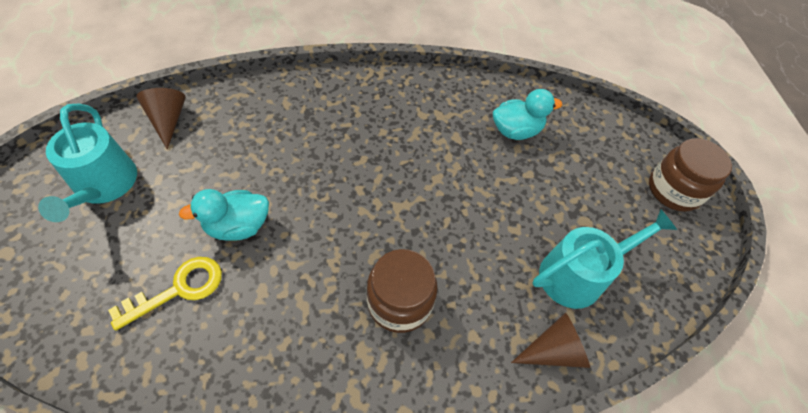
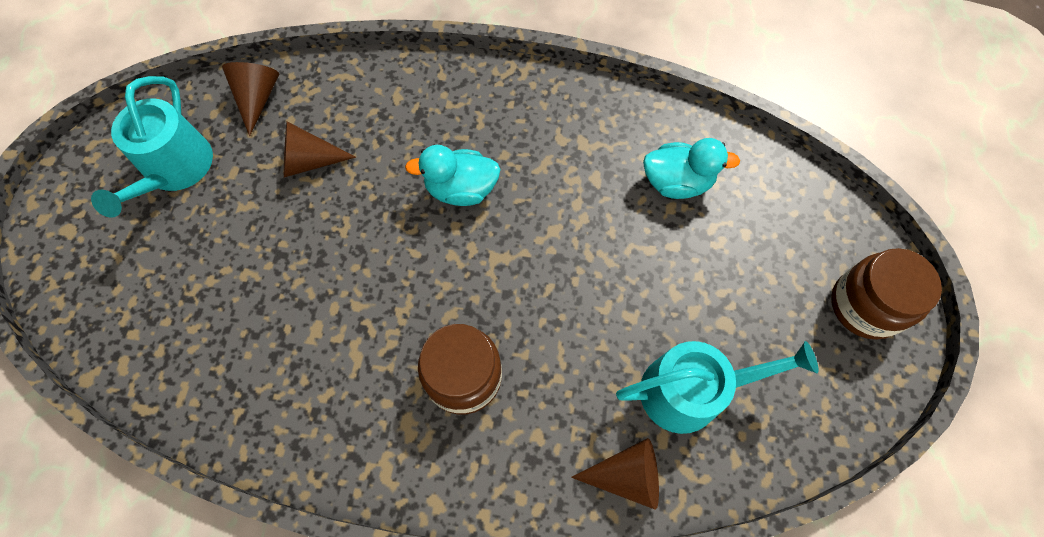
camera: 20 degrees right, 10 degrees up
(178, 289) = (230, 308): yellow key -> none
(224, 160) = (309, 161): none -> brown cone
(238, 226) = (307, 247): turquoise duck -> turquoise duck (461, 189)

